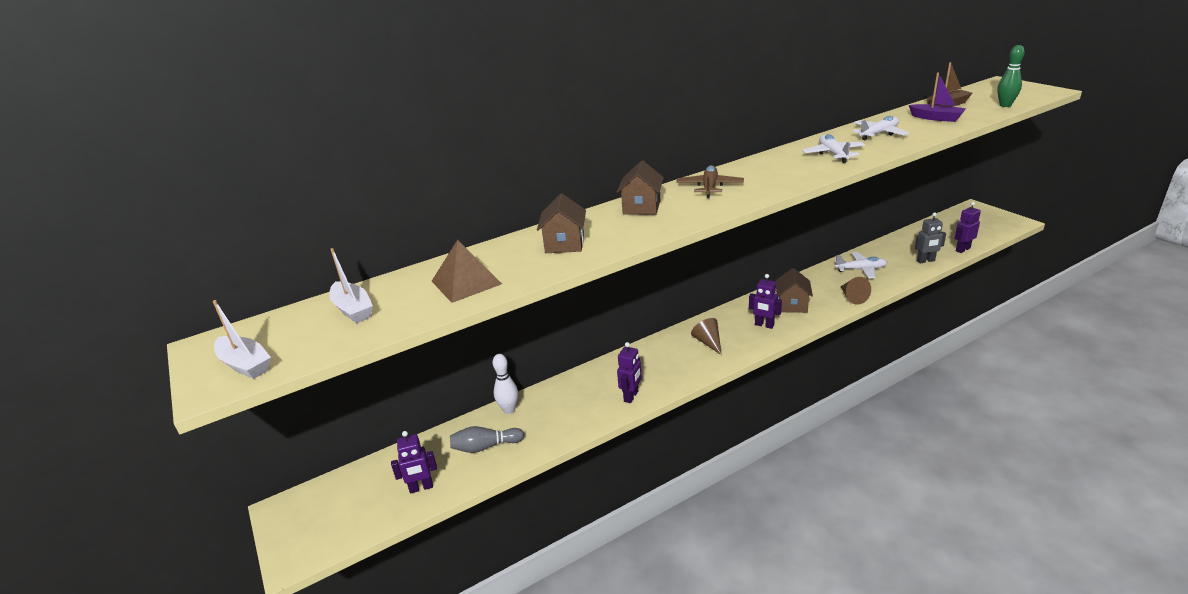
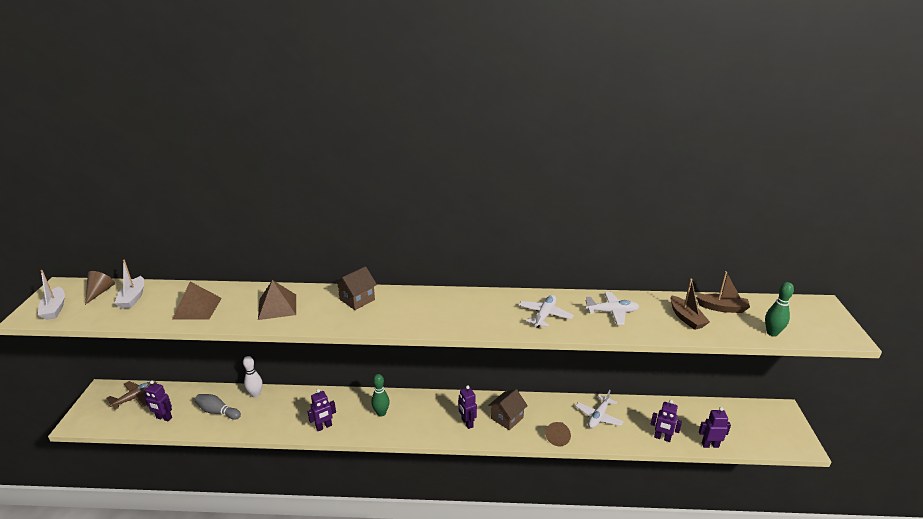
camera: 30 degrees right, 0 degrees up
(564, 244) = (277, 307): brown house -> brown pyramid
(673, 357) = (381, 413): none -> green bowling pin
(708, 342) = (415, 415): brown cone -> brown cone (100, 292)
(709, 187) = (419, 303): brown plane -> brown plane (136, 398)
(861, 269) = (598, 416): white plane -> white plane turned 90 degrees clockwise
(926, 261) = (662, 438): grey robot -> purple robot
(936, 118) = (686, 318): purple boat -> brown boat

